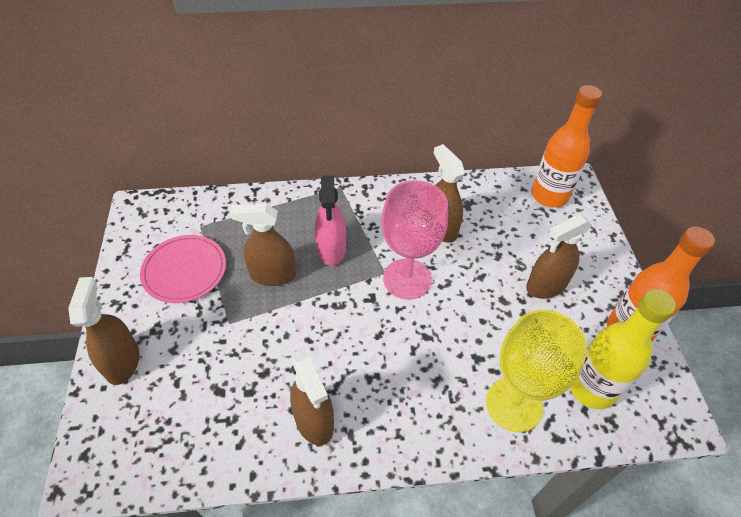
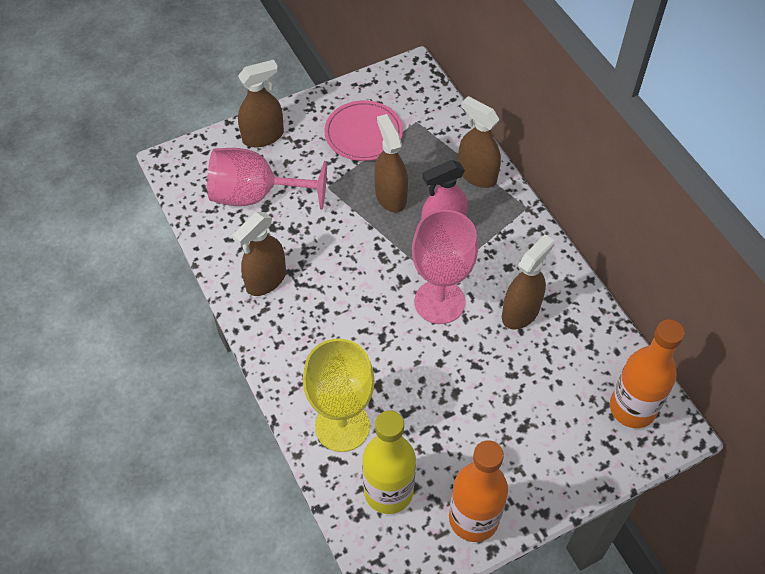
camera: 70 degrees right, 5 degrees up
(197, 395) = (255, 195): none -> pink goblet
(546, 286) = (494, 428): brown spray bottle -> brown spray bottle (477, 175)

